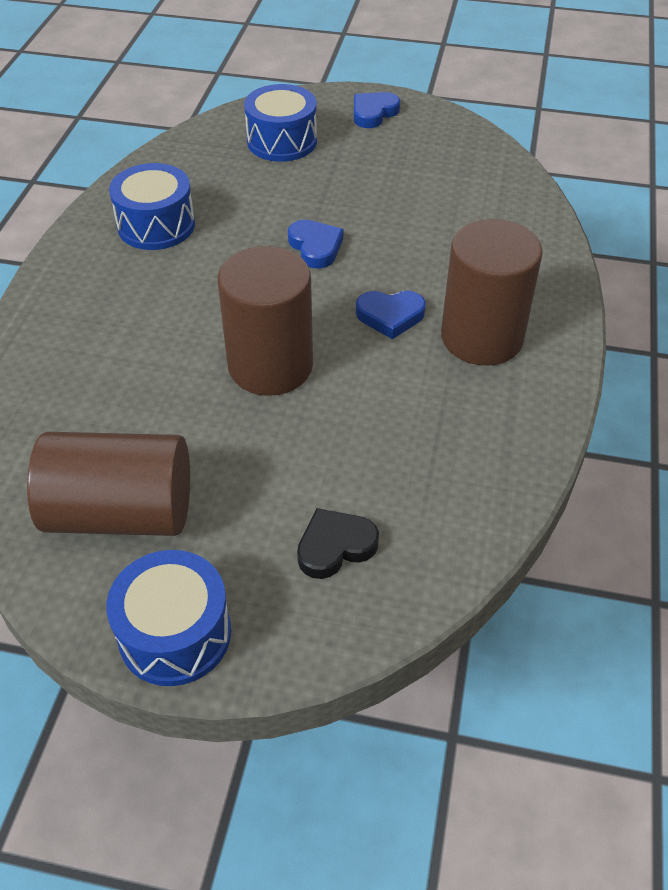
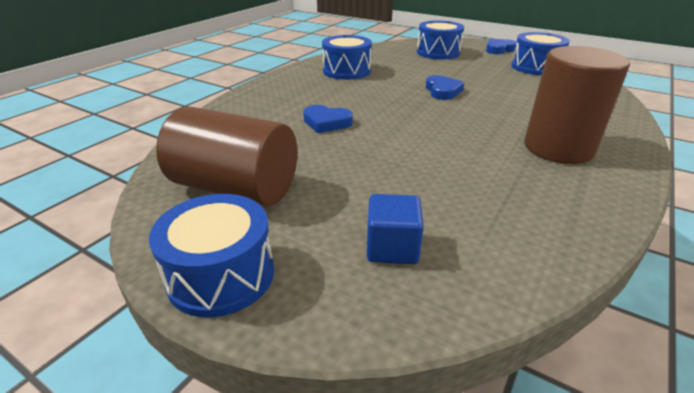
camera: 20 degrees right, 15 degrees down
(270, 366) = (387, 135): brown cylinder -> none
(335, 546) = (392, 247): black heart -> blue cube
(390, 316) = (486, 127): blue heart -> blue heart (326, 122)
(433, 155) = (535, 67): none -> blue drum

